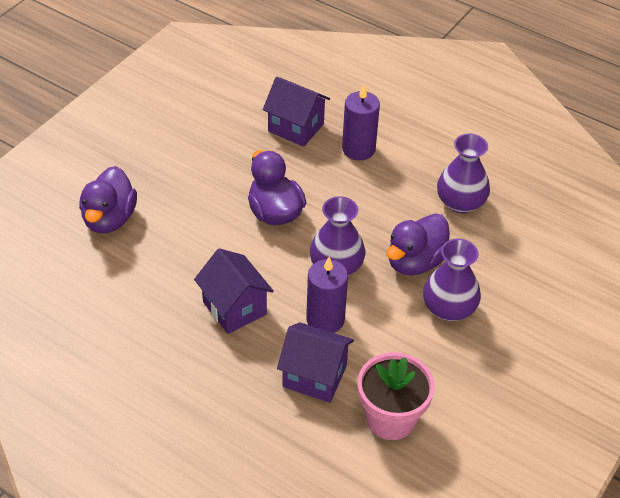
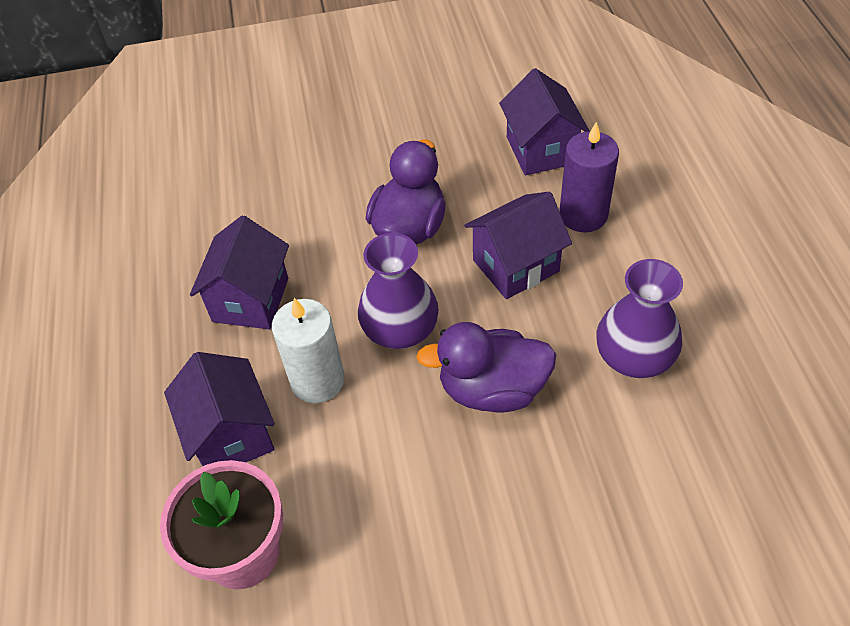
camera: 50 degrees right, 5 degrees up
(109, 219) = (256, 134): purple duck -> none
(325, 319) = (317, 380): purple candle -> white candle
(355, 196) = (515, 266): none -> purple house
(449, 308) = (464, 476): purple vase -> none

